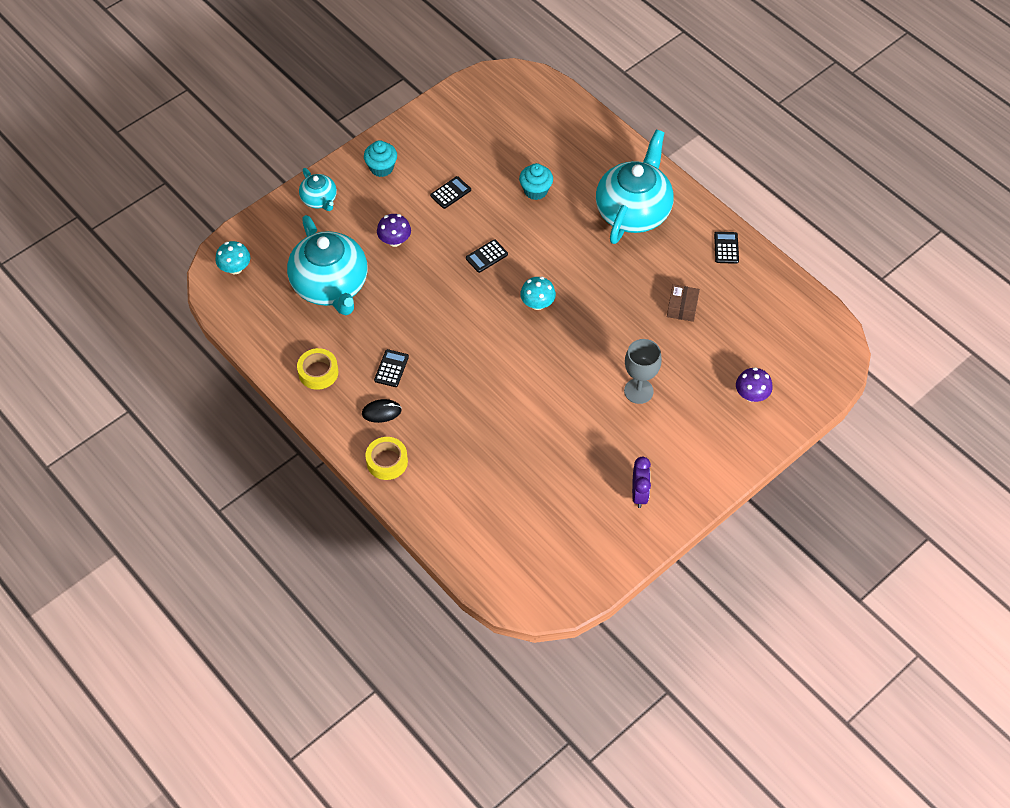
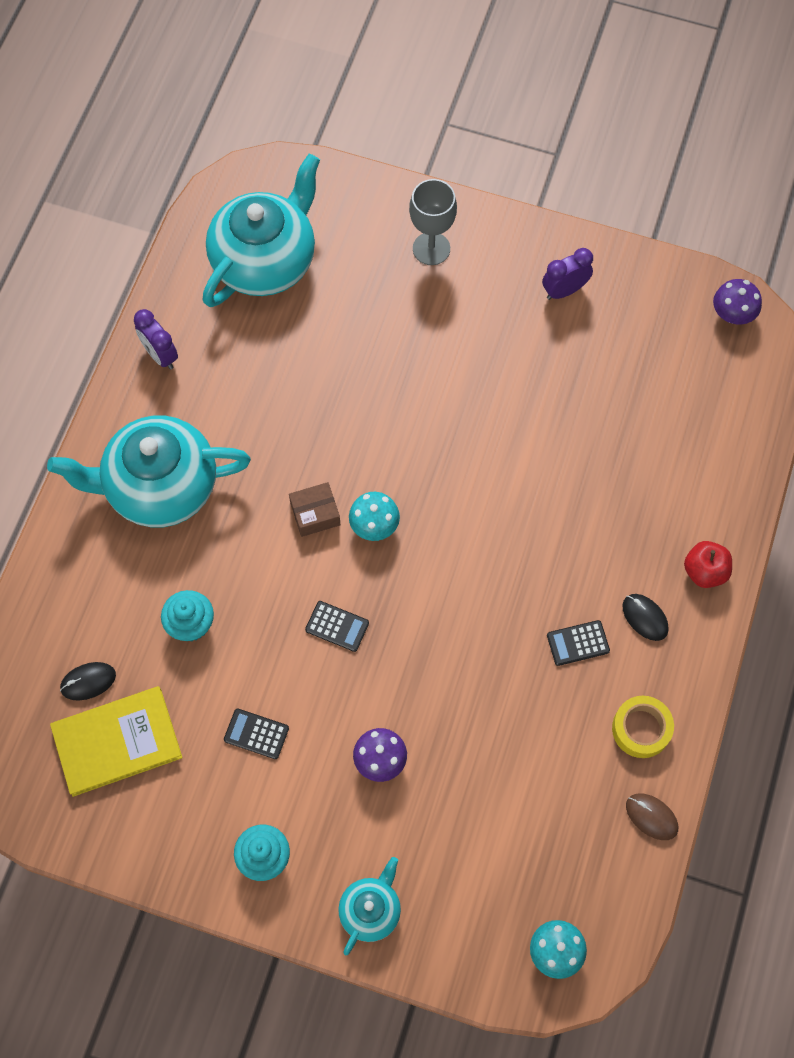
camera: 120 degrees left, 10 degrees up
(267, 350) = (651, 817): none -> brown mouse
(331, 286) = (504, 798): turquoise teapot -> turquoise teapot (265, 260)
(387, 461) = (704, 571): yellow tape -> red apple
(490, 133) = (117, 742): none -> yellow book
(533, 134) = (88, 682): none -> black mouse
(638, 391) = (431, 353): grey goblet -> grey goblet (431, 248)
(682, 307) = (282, 362): brown box -> brown box (315, 514)
(726, 248) = (160, 355): black calculator -> purple clock
(751, 395) = (363, 239): purple mushroom -> purple mushroom (732, 314)

